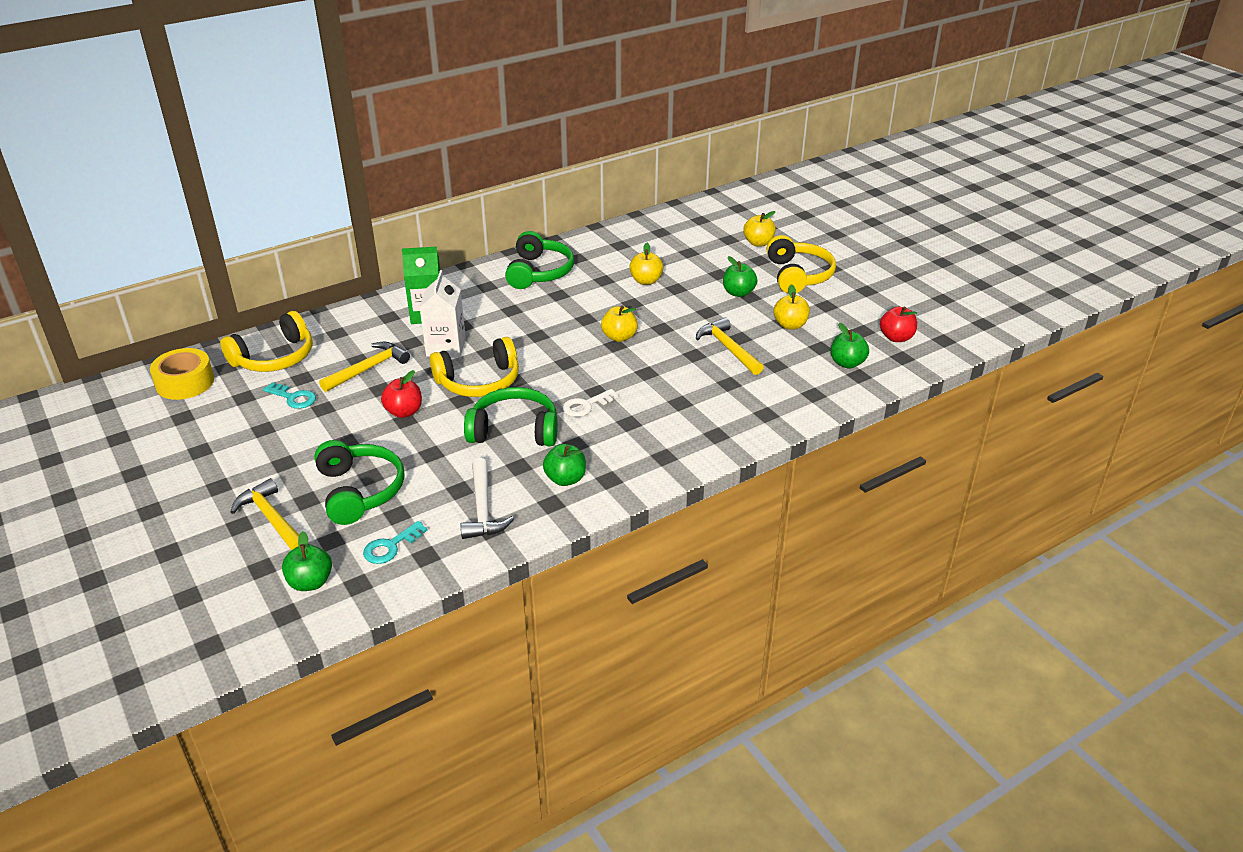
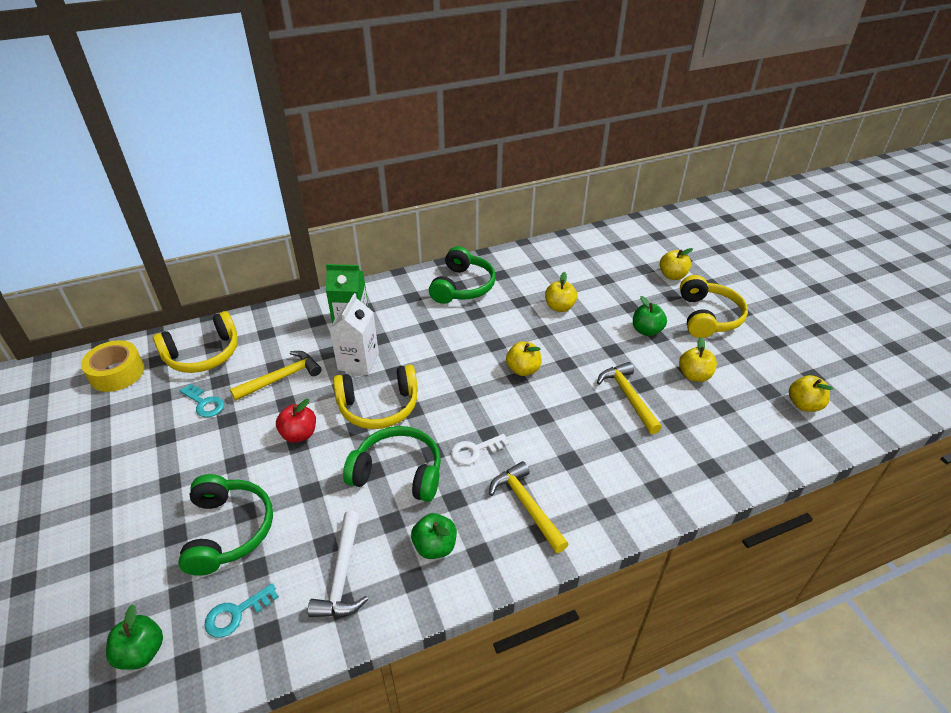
camera: 10 degrees right, 5 degrees up
(272, 519) = (134, 555): yellow hammer -> yellow hammer (526, 506)
(847, 363) = (750, 431): green apple -> none
(896, 338) = (804, 405): red apple -> yellow apple

